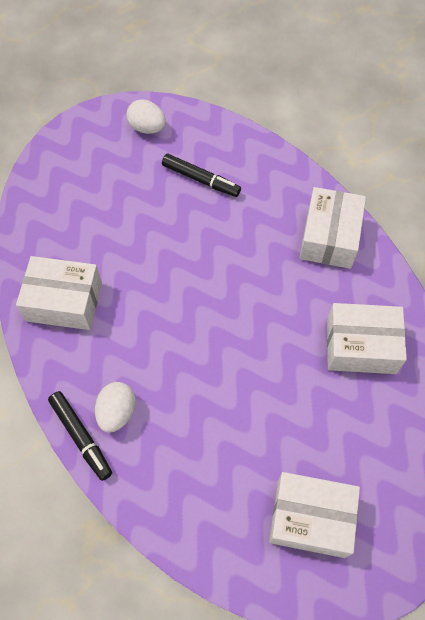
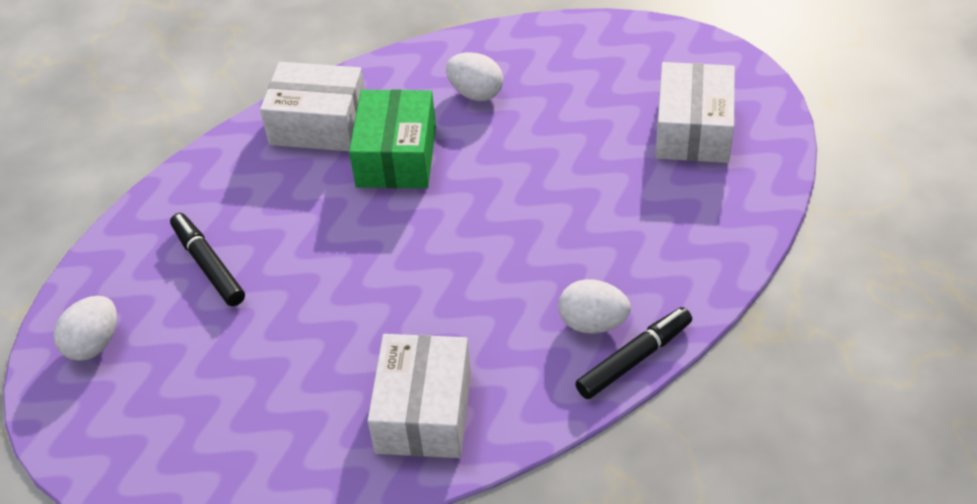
camera: 90 degrees left, 15 degrees down
(201, 179) = (208, 265): black marker -> black marker turned 60 degrees counterclockwise
(292, 288) = (396, 156): none -> green box
(361, 346) = (475, 93): white box -> white egg

